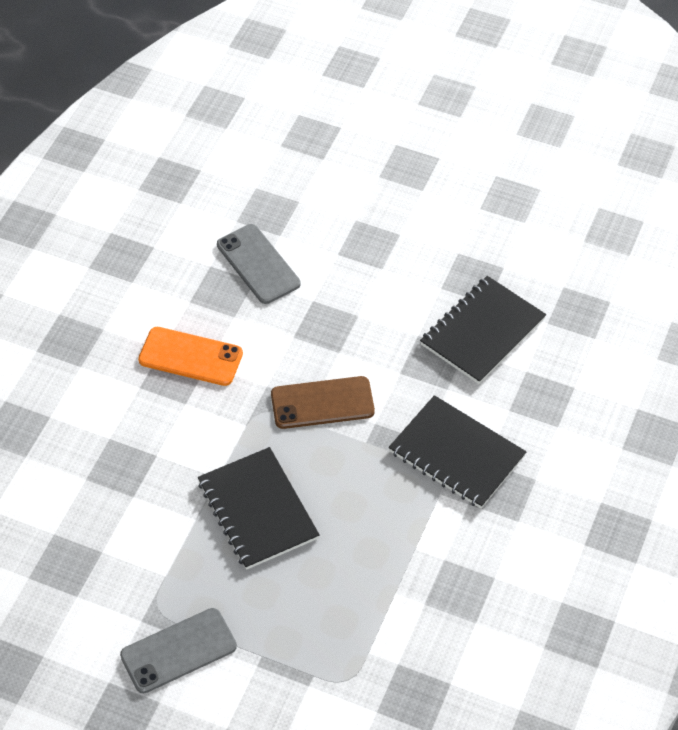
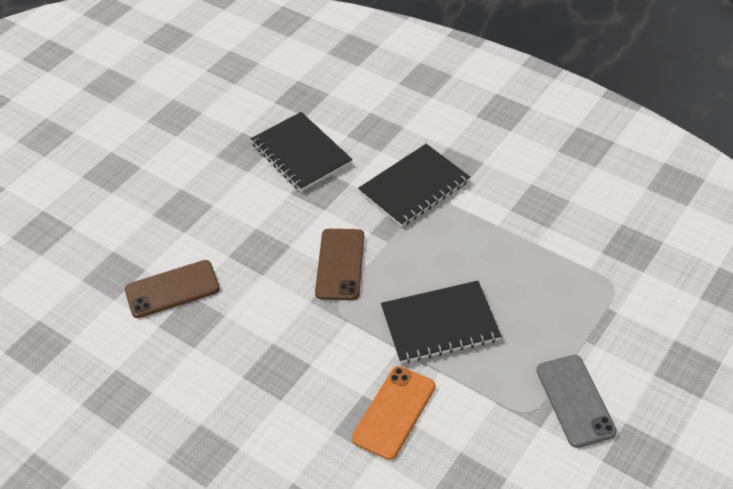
camera: 75 degrees left, 5 degrees down
(190, 357) = (259, 354): orange phone -> orange phone (394, 412)
(258, 264) = (172, 289): grey phone -> brown phone

